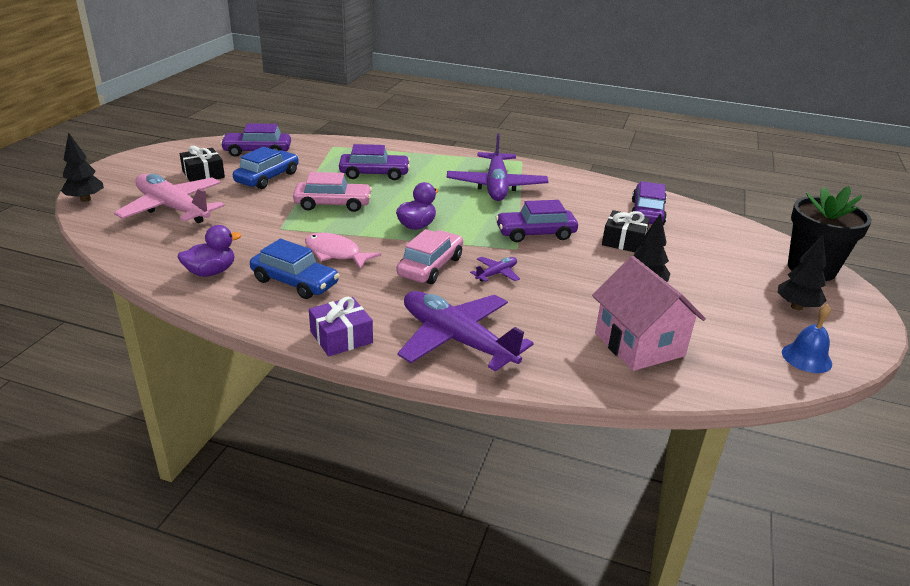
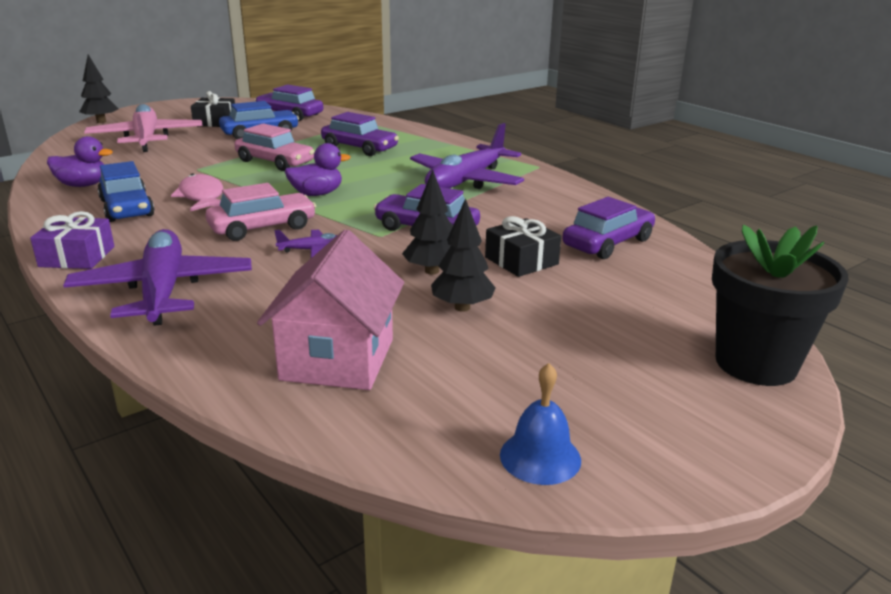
camera: 35 degrees right, 5 degrees down
(796, 307) = (641, 396): black tree -> black tree (432, 271)

